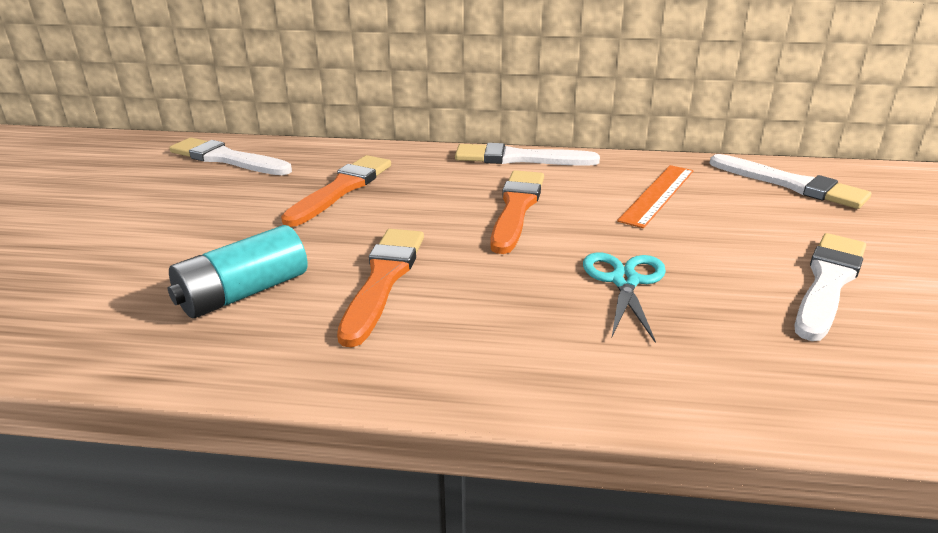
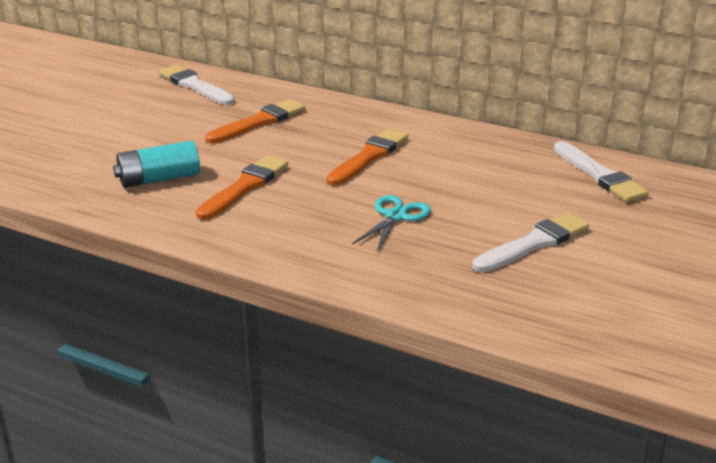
camera: 20 degrees right, 0 degrees up
(519, 158) = (406, 119): white brush -> none
(658, 195) = (483, 165): orange ruler -> none

